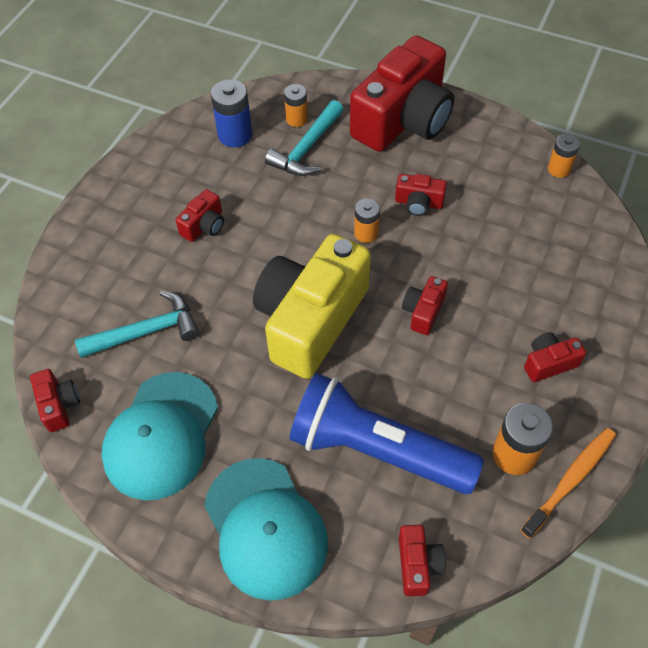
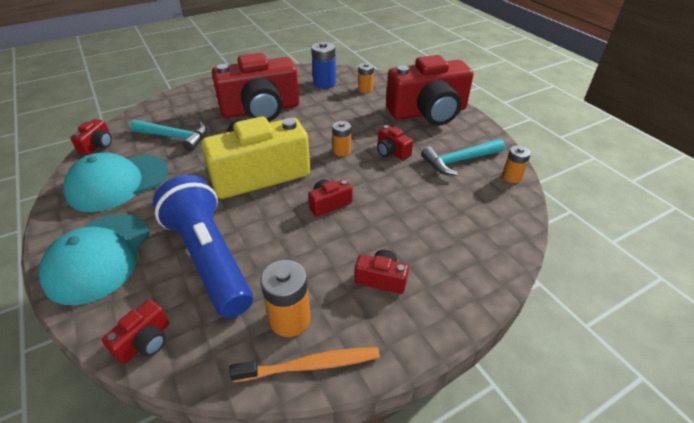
camera: 35 degrees right, 15 degrees down
(204, 225) = (261, 110): red camera -> red camera, size x2.41
(307, 148) = (355, 102): turquoise hammer -> turquoise hammer (459, 161)

